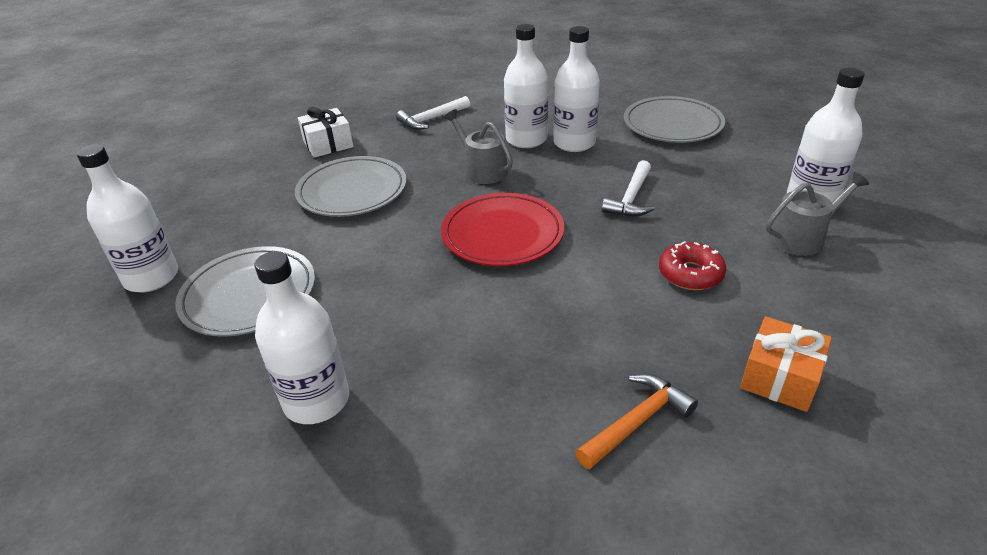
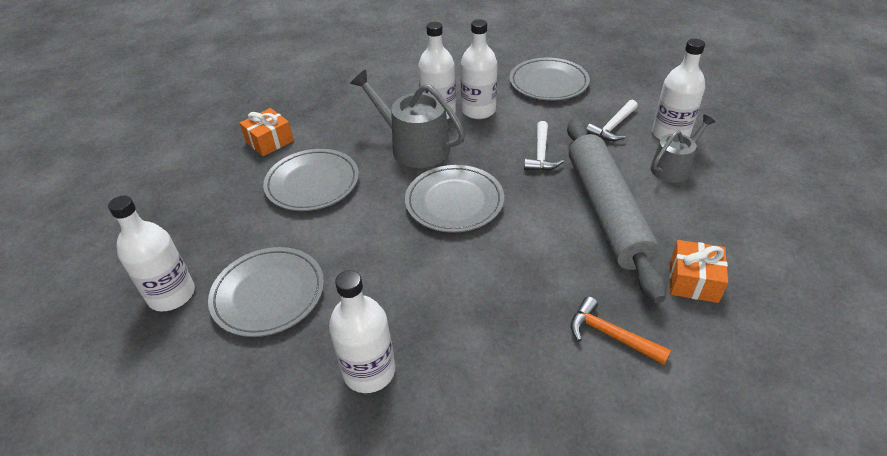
camera: 15 degrees left, 5 degrees up
(328, 144) = (269, 141): white gift -> orange gift
(432, 119) = (350, 104): white hammer -> white hammer (613, 127)
(482, 170) = (414, 146): grey watering can -> grey watering can, size x1.61
(502, 234) = (454, 202): red plate -> grey plate
(637, 422) = (611, 335): orange hammer -> orange hammer turned 90 degrees counterclockwise
(690, 274) = (606, 211): red donut -> grey rolling pin

